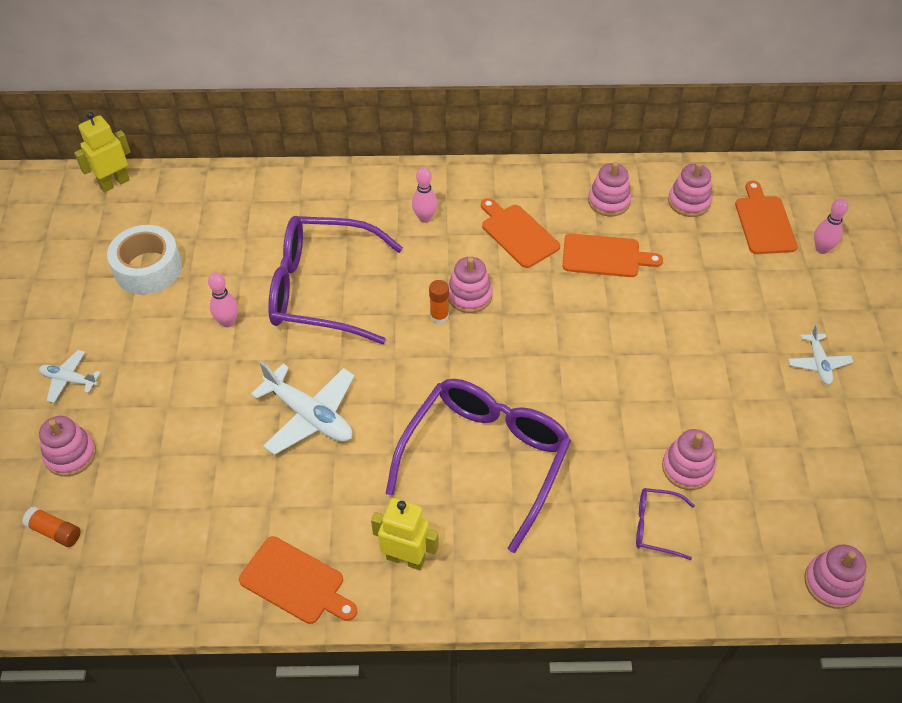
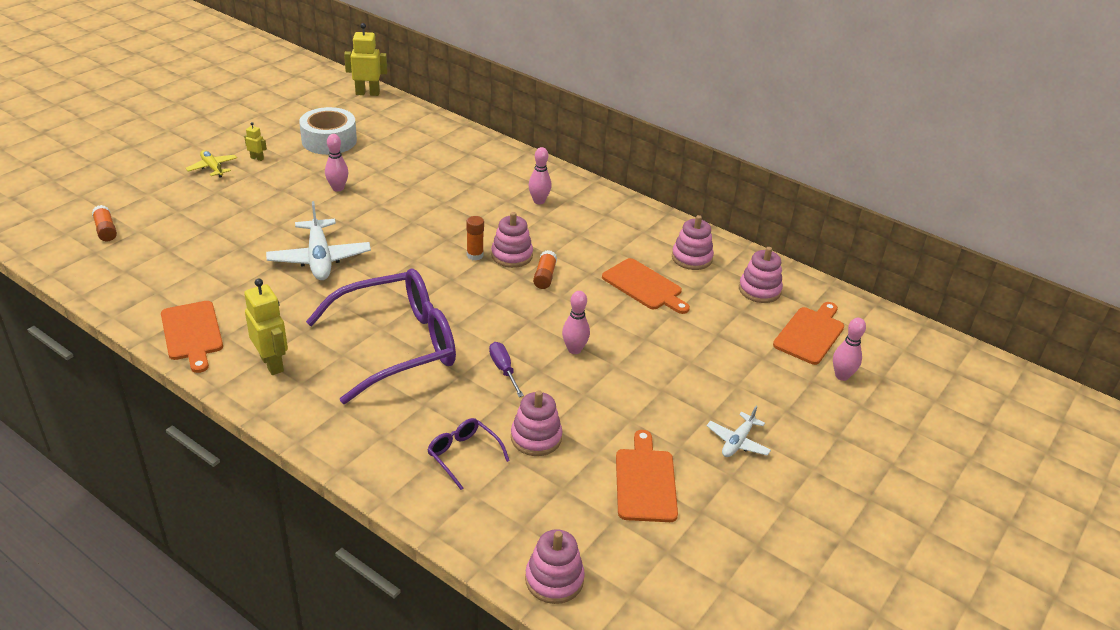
camera: 35 degrees right, 15 degrees down
(69, 380) = (212, 168): white plane -> yellow plane
(70, 454) = (164, 201): pink stacking toy -> none
(101, 337) = (257, 158): none -> yellow robot
(323, 290) = (418, 203): purple glasses -> none
(518, 234) = (594, 241): orange cutting board -> orange cutting board (645, 481)
(520, 300) = (544, 276): none -> orange glue stick
(593, 420) = (503, 369): none -> purple screwdriver
(623, 360) = (574, 349): none -> pink bowling pin

